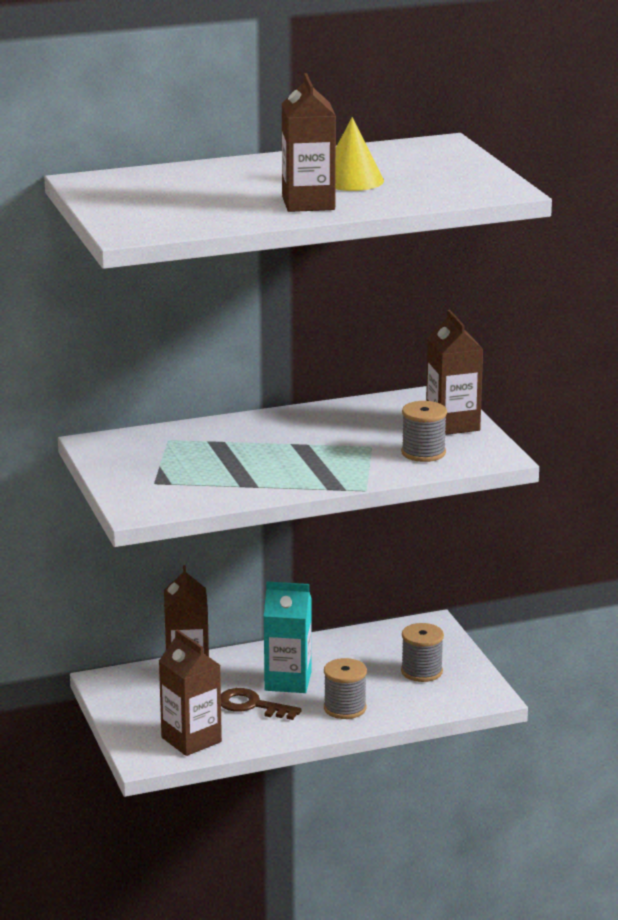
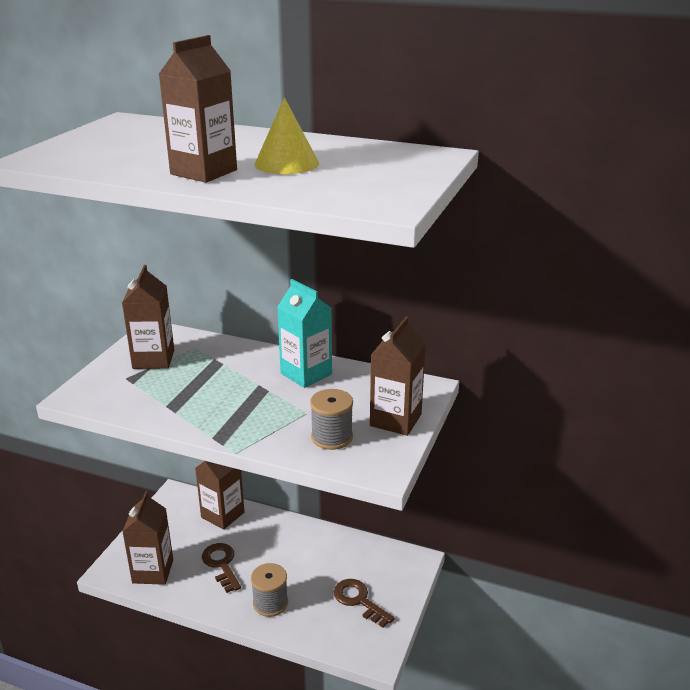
camera: 40 degrees right, 5 degrees up
(148, 461) = (153, 359): none -> brown carton
(288, 681) = (267, 557): turquoise carton -> turquoise carton (306, 374)
(421, 671) = (359, 600): grey spool -> brown key

